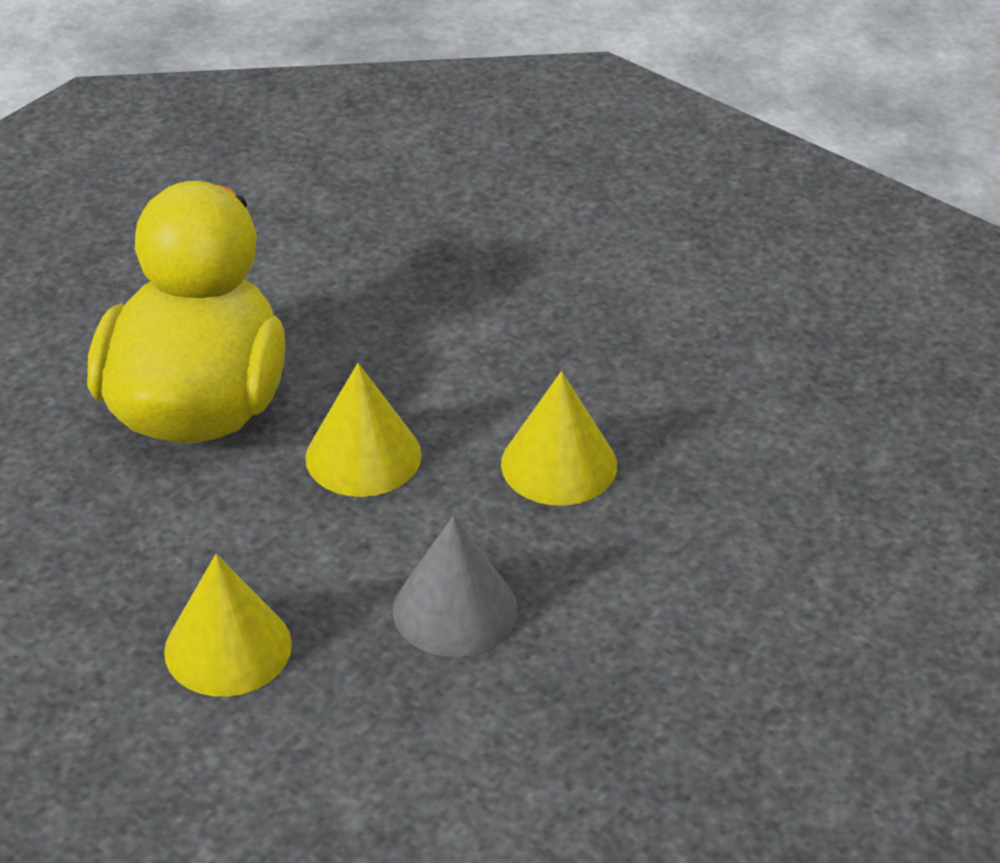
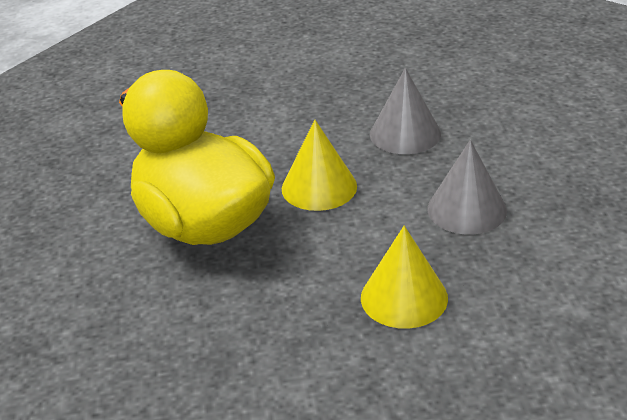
camera: 45 degrees left, 5 degrees down
(559, 464) = (405, 133): yellow cone -> grey cone

